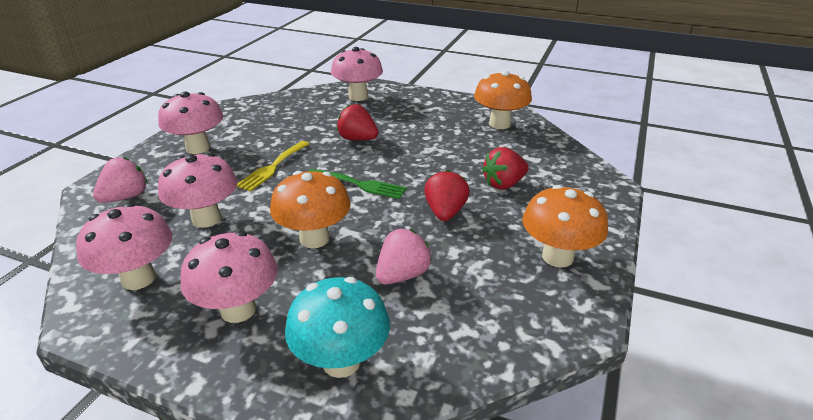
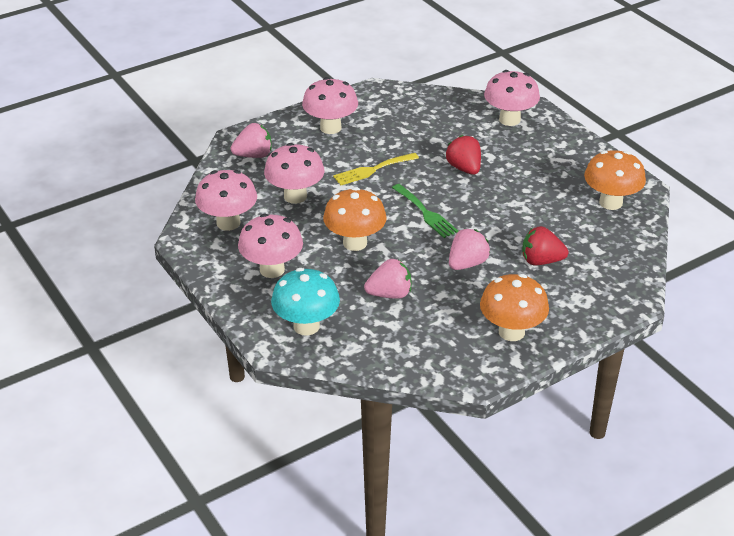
camera: 35 degrees right, 5 degrees up
(445, 212) = (467, 264): red strawberry -> pink strawberry

